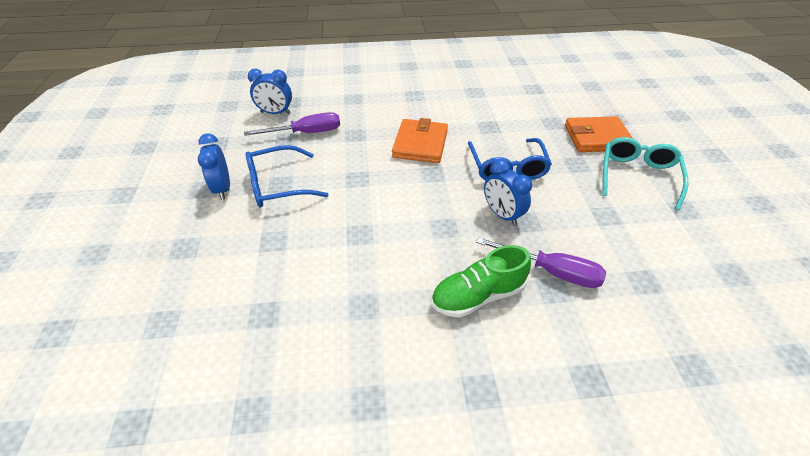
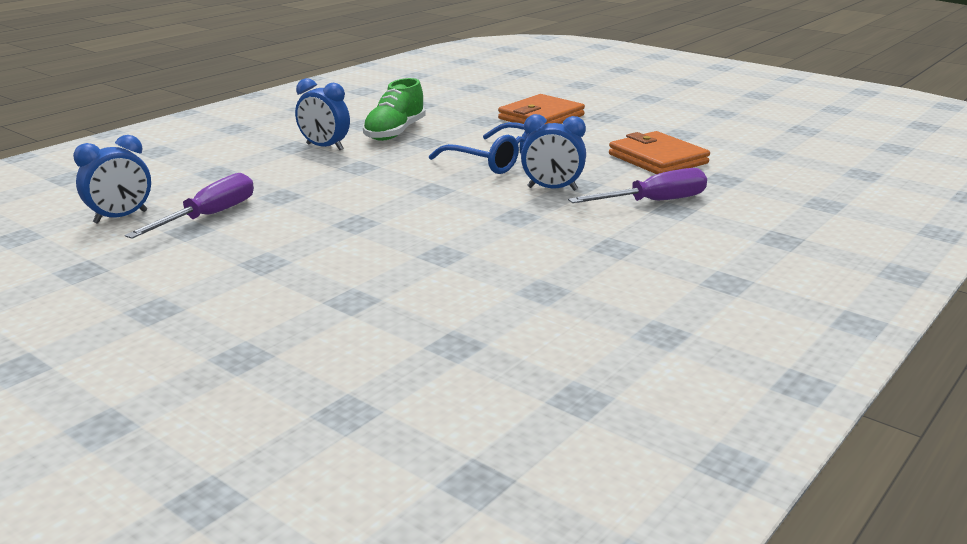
camera: 45 degrees left, 20 degrees down
(223, 189) = (187, 297): blue clock -> blue clock (324, 147)
(277, 185) = (263, 265): blue glasses -> none
(420, 144) = (377, 176): orange wallet -> orange wallet (657, 159)
(477, 296) = (626, 239): green shoe -> green shoe (395, 133)
(637, 176) = (615, 128): turquoise glasses -> none

